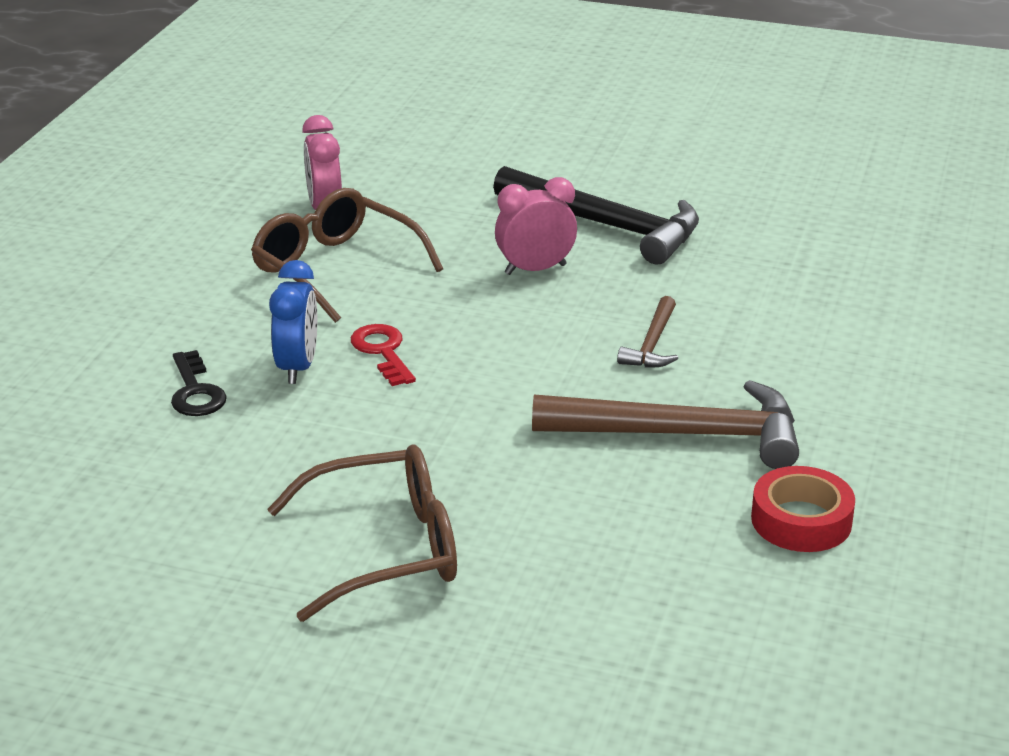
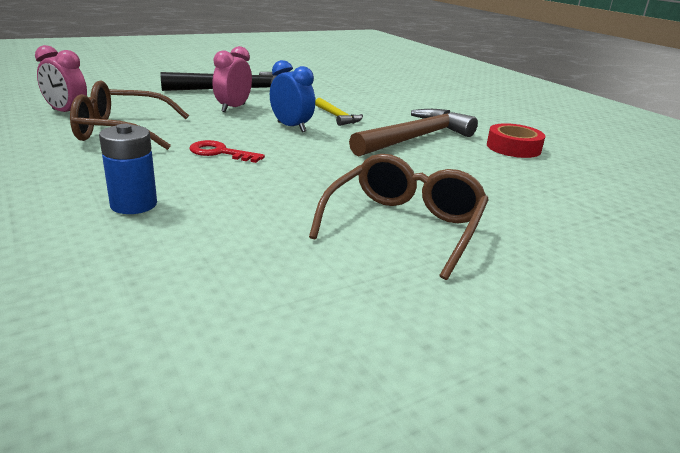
camera: 50 degrees left, 5 degrees down
(195, 392) = (133, 204): black key -> blue battery
(297, 367) = (182, 173): blue clock -> blue clock (291, 127)
(652, 344) = (337, 117): brown hammer -> yellow hammer

